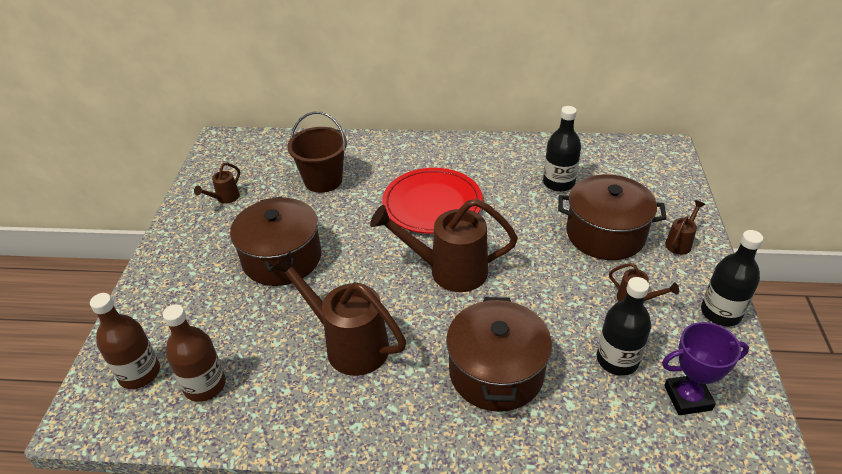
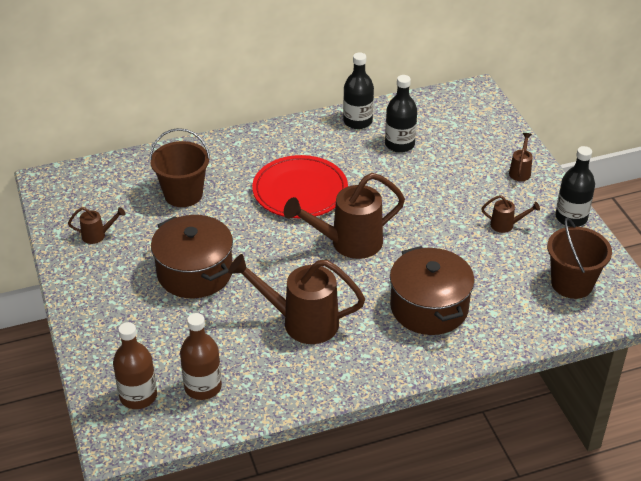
camera: 25 degrees left, 0 degrees up
(224, 198) = (98, 235): brown watering can -> brown watering can turned 105 degrees counterclockwise
(605, 234) = (459, 179): brown pot -> none
(617, 360) = (512, 272): black bottle -> black bottle (357, 121)
(687, 398) = (572, 283): purple trophy -> brown bucket

